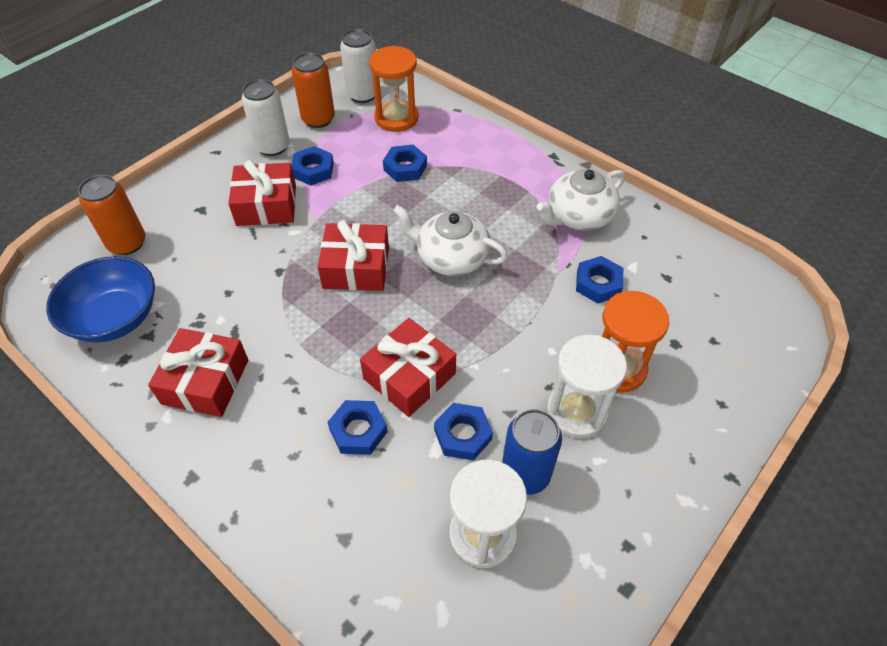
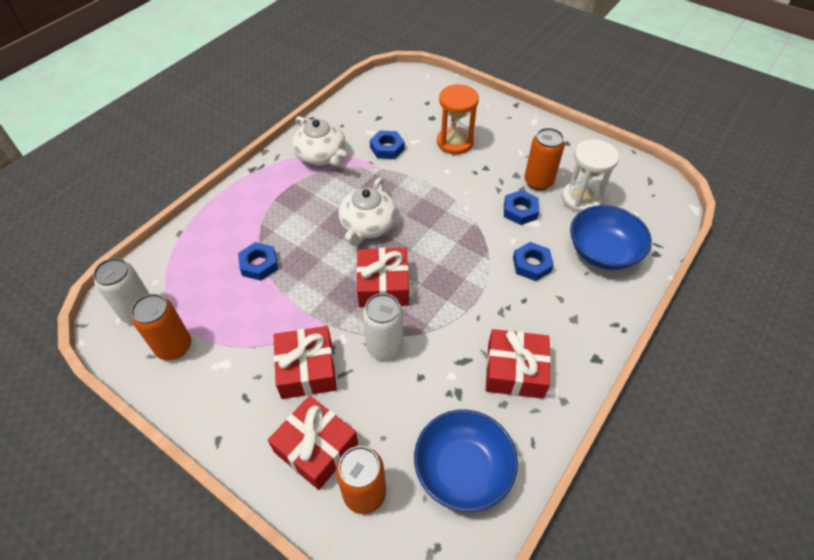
camera: 95 degrees left, 0 degrees up
(273, 147) = (216, 382): white can -> white can (384, 346)
(313, 170) = (257, 337): blue nut -> none
(364, 537) = (602, 252): none -> blue bowl
(396, 118) = (184, 278): orange hourglass -> none
(409, 376) = (482, 241): red gift -> red gift (316, 447)
(525, 474) = (538, 182): blue can -> orange can
(576, 411) = (490, 160): white hourglass -> none

